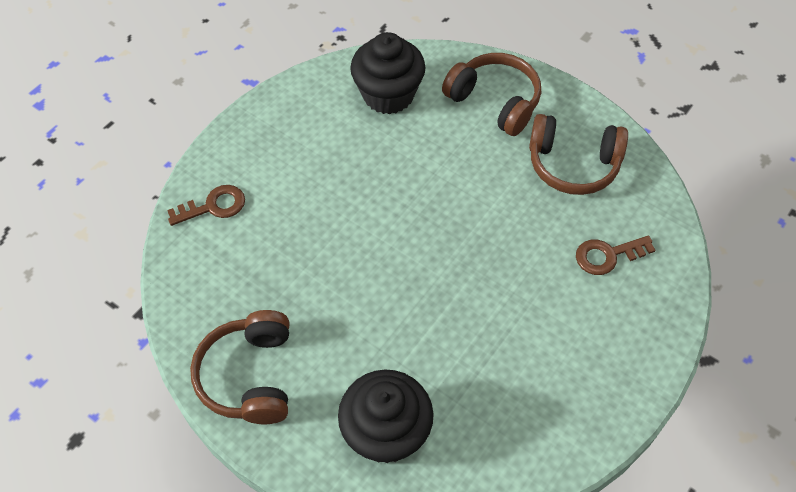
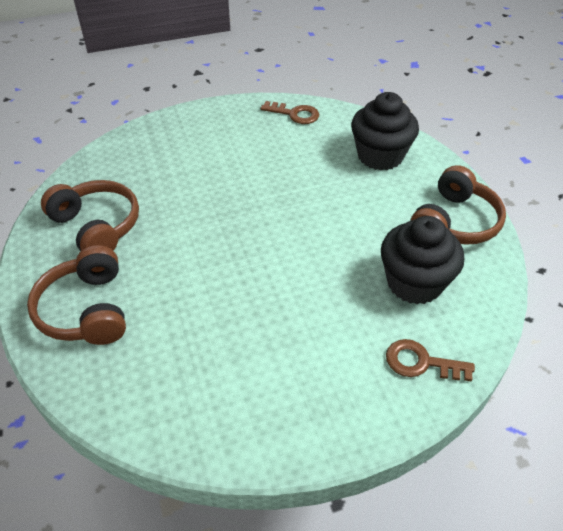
camera: 145 degrees left, 10 degrees down
(388, 95) = (168, 378): black cupcake -> black cupcake (414, 282)
(608, 255) = (151, 166): brown key -> brown key (294, 114)

